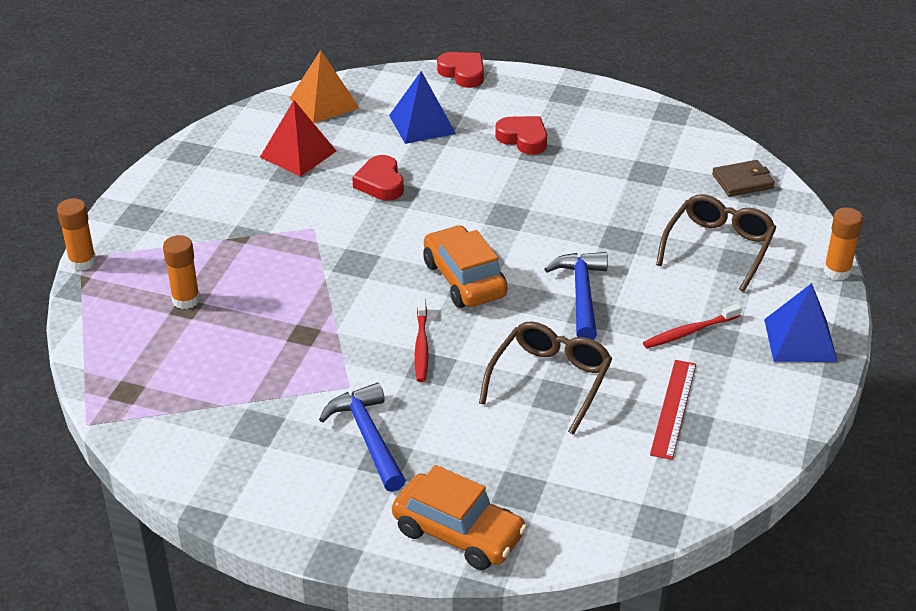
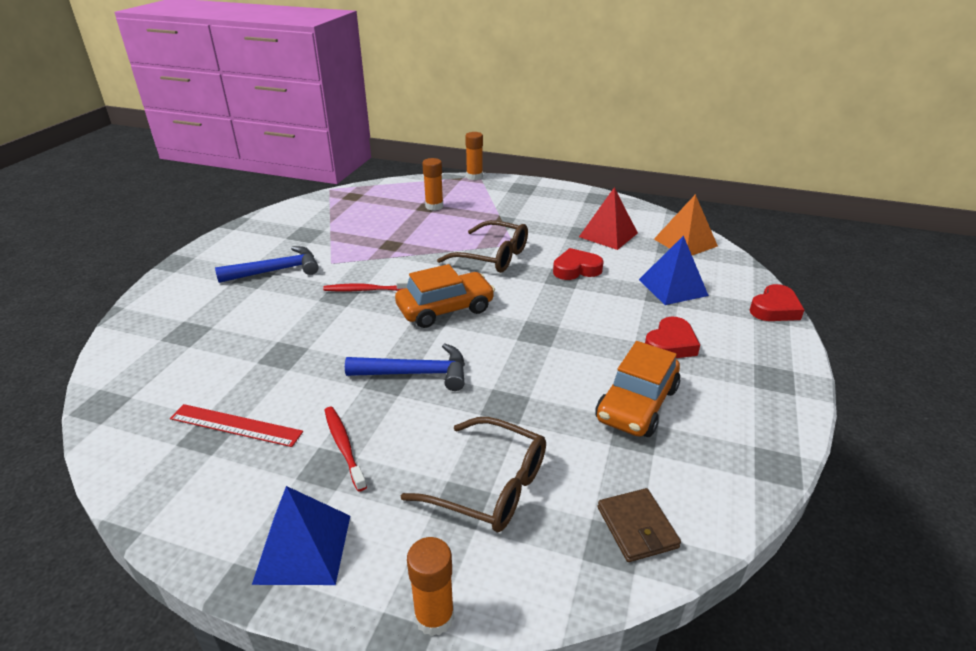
camera: 90 degrees right, 5 degrees down
(458, 533) = (162, 306): orange car -> orange car (637, 404)
(550, 381) = (303, 351): brown glasses -> brown glasses (492, 256)

